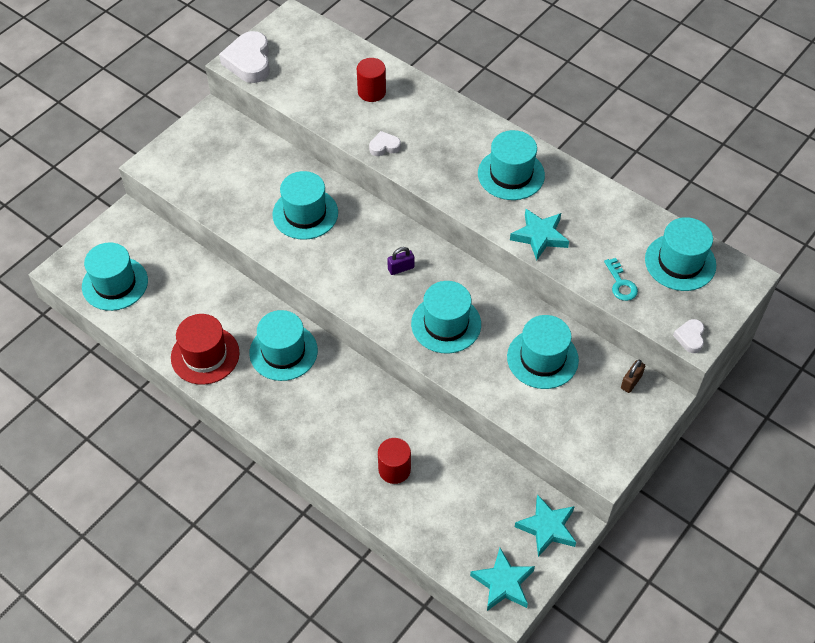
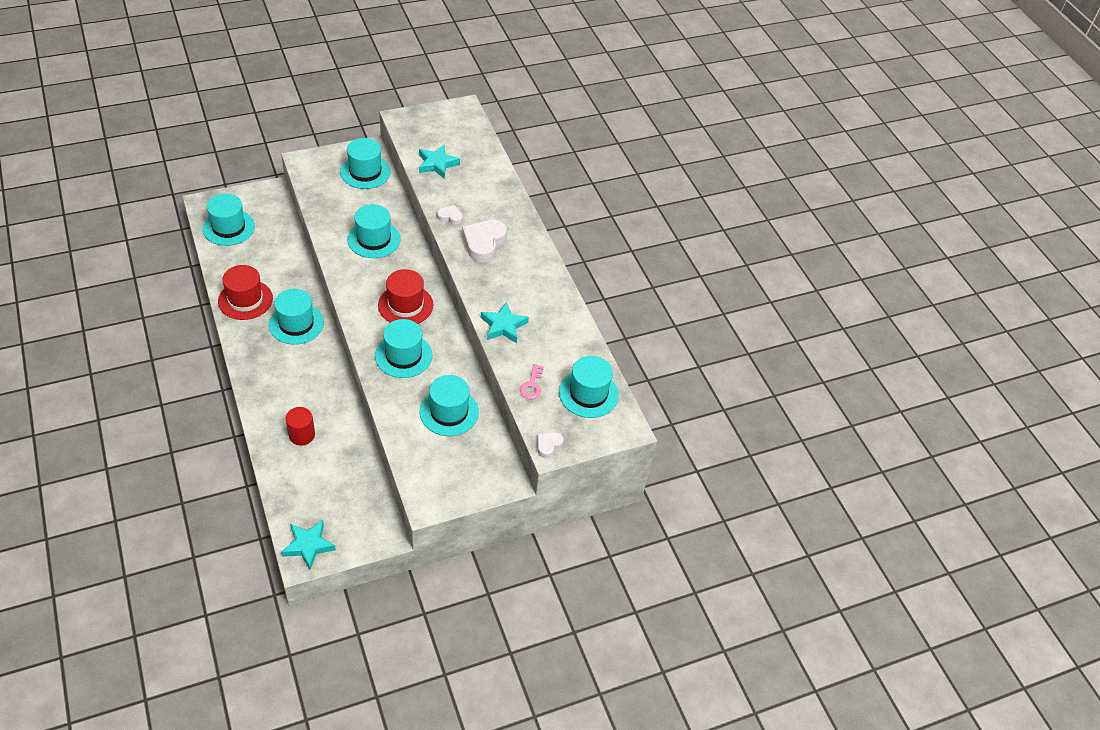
camera: 25 degrees right, 5 degrees down
(249, 62) = (409, 122): white heart -> white heart (483, 243)
(371, 92) = (474, 178): red cylinder -> none
(401, 268) = (405, 305): purple padlock -> red hat
(511, 174) = (521, 277): turquoise hat -> turquoise hat (365, 172)
(547, 528) = (369, 528): turquoise star -> turquoise star (437, 164)
(621, 284) = (532, 385): turquoise key -> pink key
(631, 382) = (497, 460): brown padlock -> none

